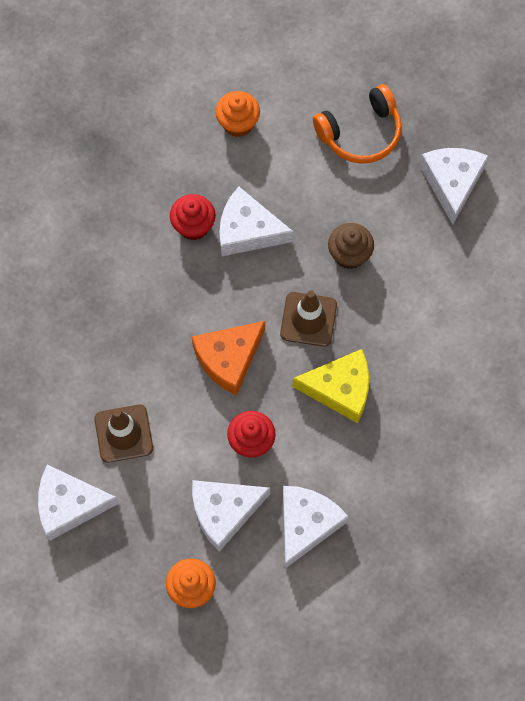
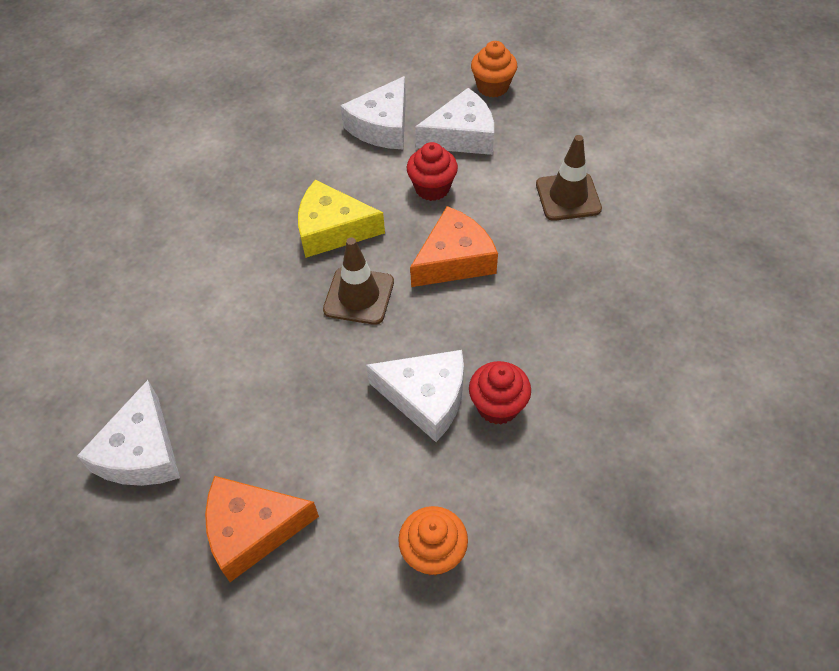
camera: 175 degrees left, 15 degrees down
(69, 505) = (616, 143): white cheese -> none
(349, 254) = (298, 365): brown cupcake -> none
(360, 133) = (252, 530): orange headphones -> orange cheese

